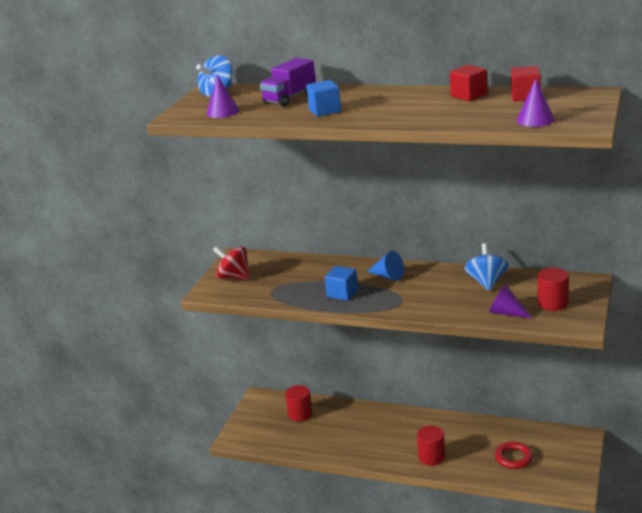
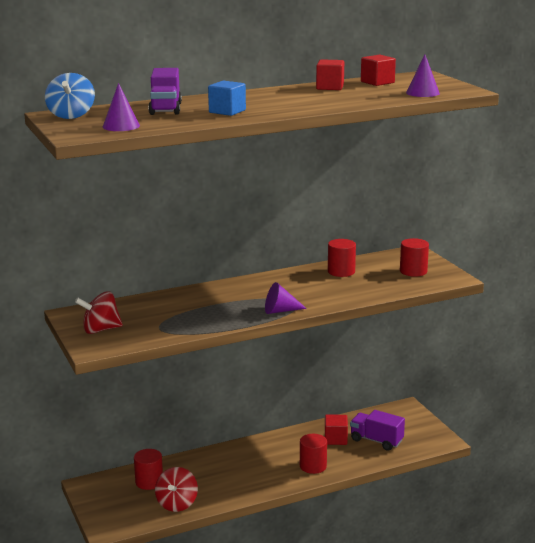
camera: 45 degrees left, 5 degrees down
(297, 441) = (177, 504): none -> red spinning top
(342, 293) = (233, 311): blue cube -> none
(388, 276) = (252, 289): blue cone -> none
(480, 440) = (335, 439): none -> red cube
(486, 282) = (341, 271): blue spinning top -> red cylinder
(506, 313) = (391, 286): purple cone -> purple cone (280, 311)
(513, 458) = (376, 440): red ring -> purple truck

